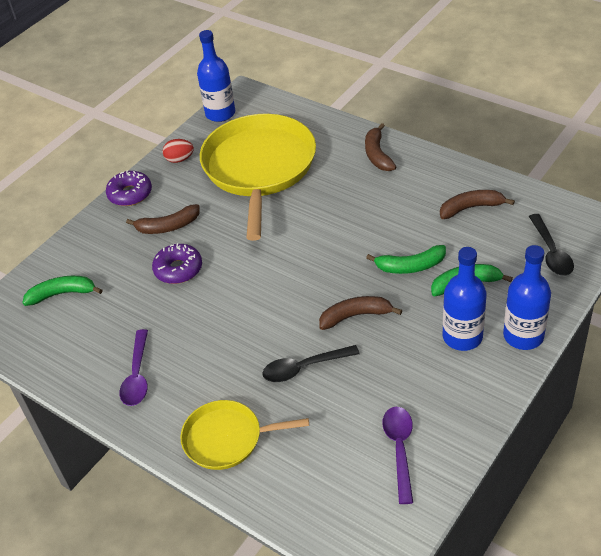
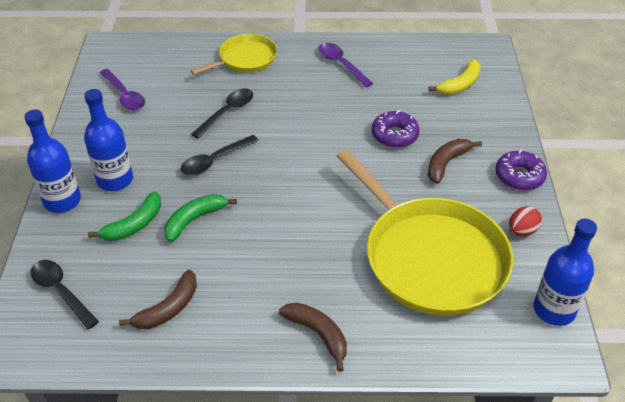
camera: 140 degrees right, 0 degrees up
(62, 294) = (460, 84): green banana -> yellow banana
(355, 316) = (215, 160): brown banana -> black spoon

